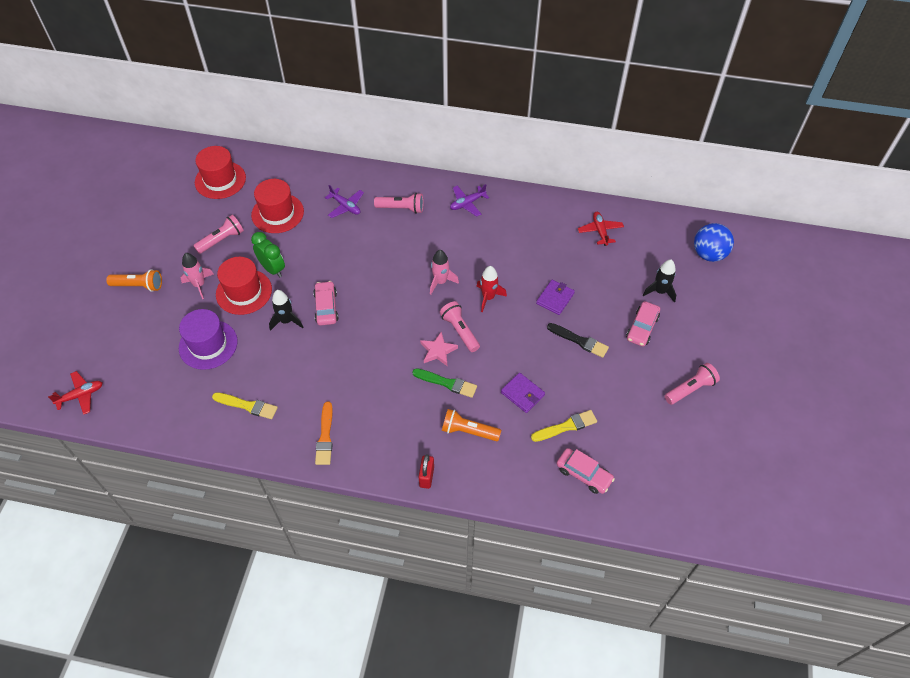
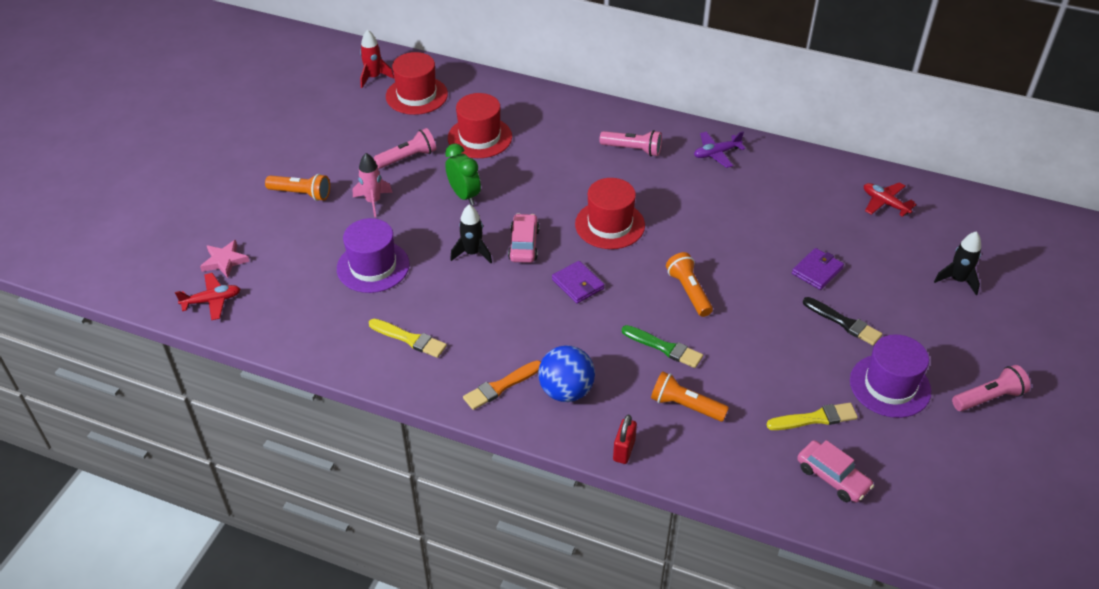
camera: 10 degrees right, 10 degrees down
(244, 292) = (425, 215): red hat -> red hat (610, 225)
(325, 436) = (501, 386): orange brush -> orange brush turned 45 degrees clockwise
(345, 206) = (564, 139): purple plane -> none
(438, 351) = (658, 310): pink star -> pink star (225, 261)
(440, 282) = (671, 234): pink rocket -> none
(459, 331) = (688, 291): pink flashlight -> orange flashlight
(488, 297) = (730, 259): red rocket -> red rocket (374, 77)
(522, 394) = (761, 373): purple wallet -> purple wallet (578, 284)
(600, 231) = (885, 203): red plane -> red plane turned 45 degrees counterclockwise
(618, 390) = (890, 386): none -> purple hat
(642, 328) = (929, 318): pink car -> none
(708, 254) = (1028, 246): blue ball -> blue ball (566, 391)

